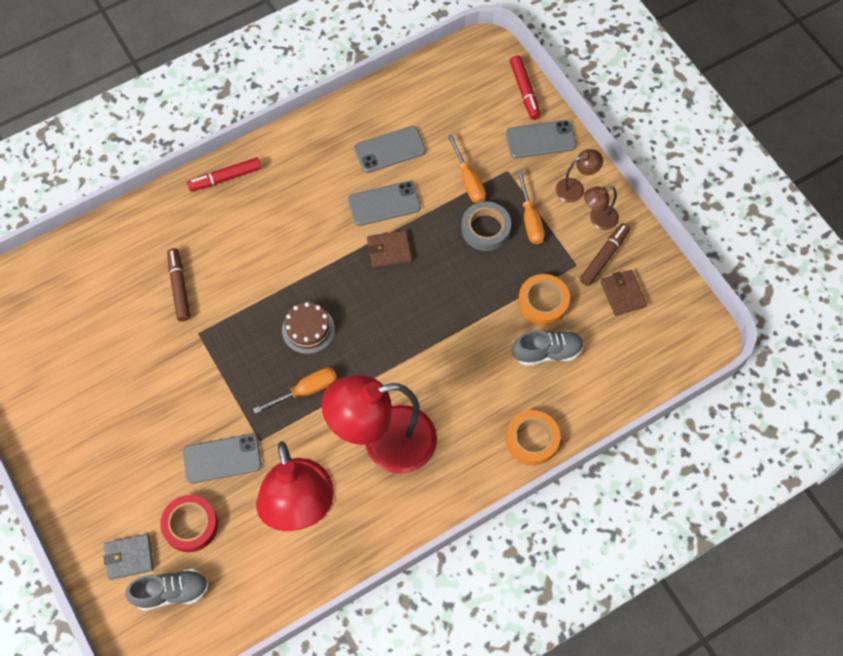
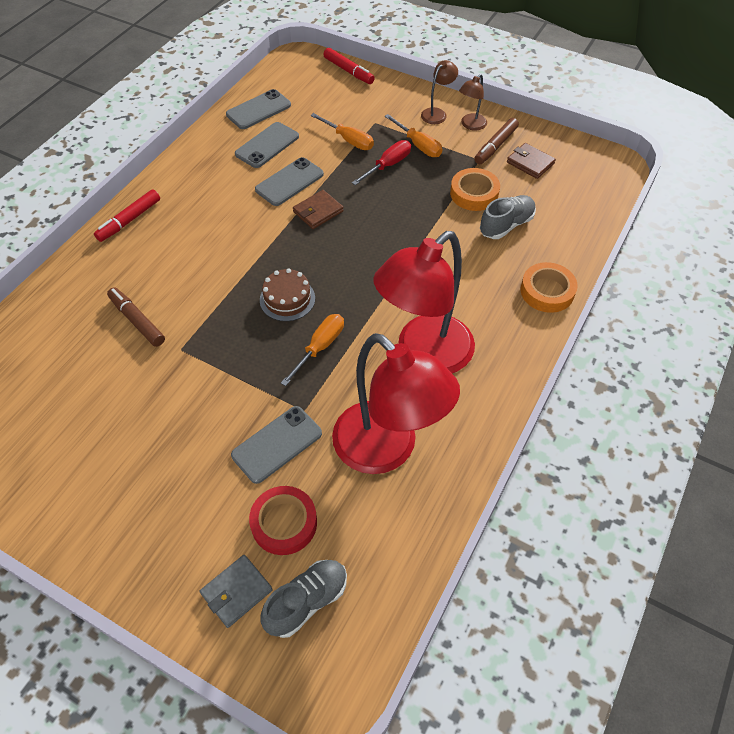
camera: 30 degrees left, 10 degrees down
(485, 229) = (388, 165): grey tape -> red screwdriver
(540, 139) = (385, 94): grey phone -> grey phone (258, 110)
(604, 257) = (495, 146): brown marker -> brown marker turned 150 degrees counterclockwise

